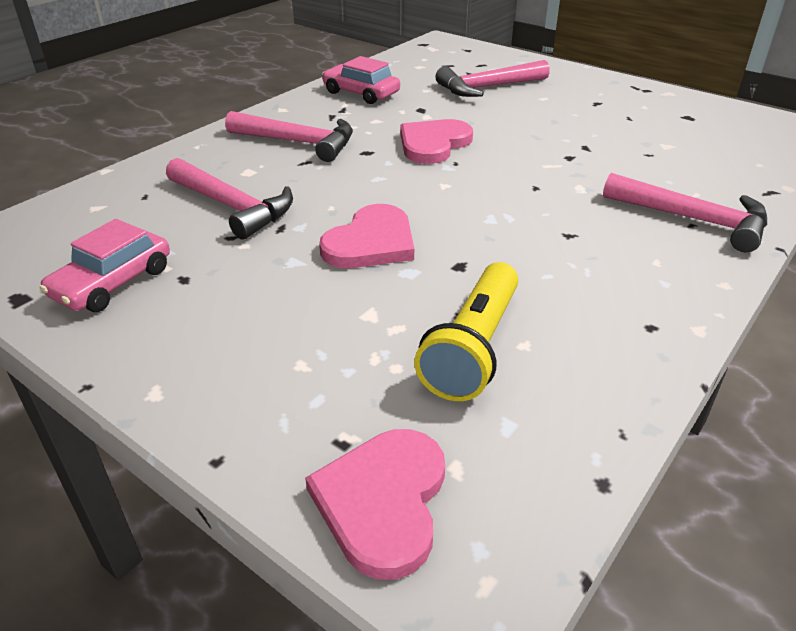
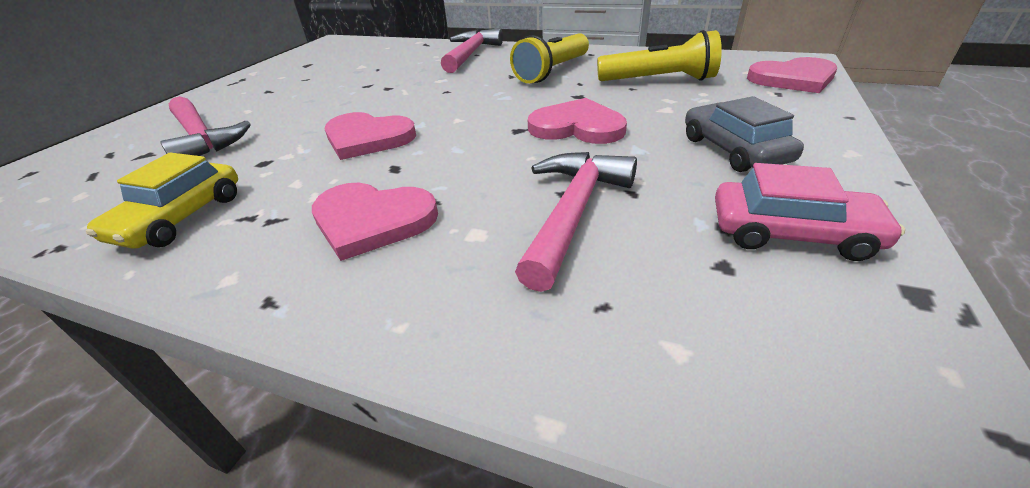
camera: 105 degrees left, 0 degrees up
(237, 315) = (733, 150): none -> grey car
(298, 142) = (372, 221): pink hammer -> pink heart
(361, 93) = (180, 217): pink car -> yellow car
(570, 268) = (552, 71): none -> yellow flashlight

